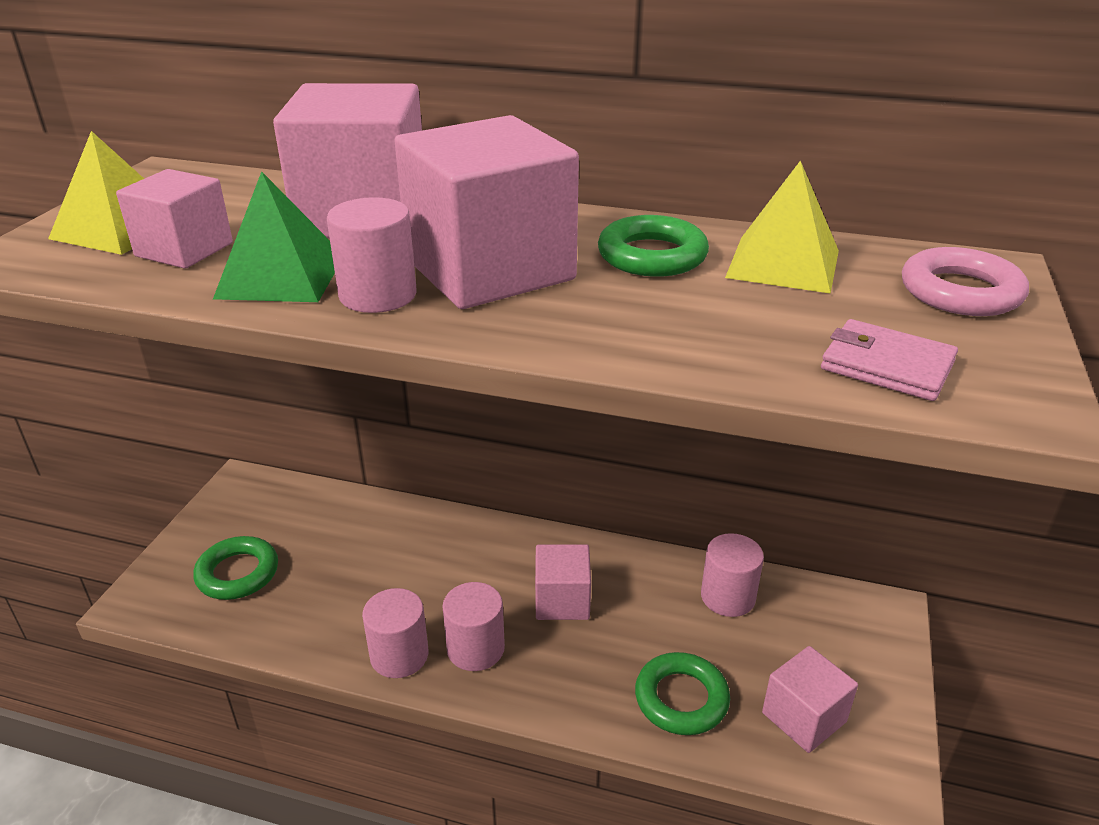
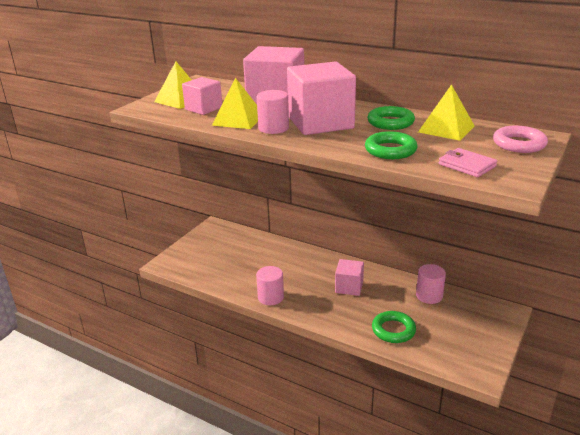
camera: 15 degrees right, 5 degrees down
(238, 573) = (207, 259): green ring -> green ring (390, 150)
(281, 276) = (238, 120): green pyramid -> yellow pyramid
(475, 648) = (304, 299): pink cylinder -> none
(804, 717) = (449, 345): pink cube -> none

